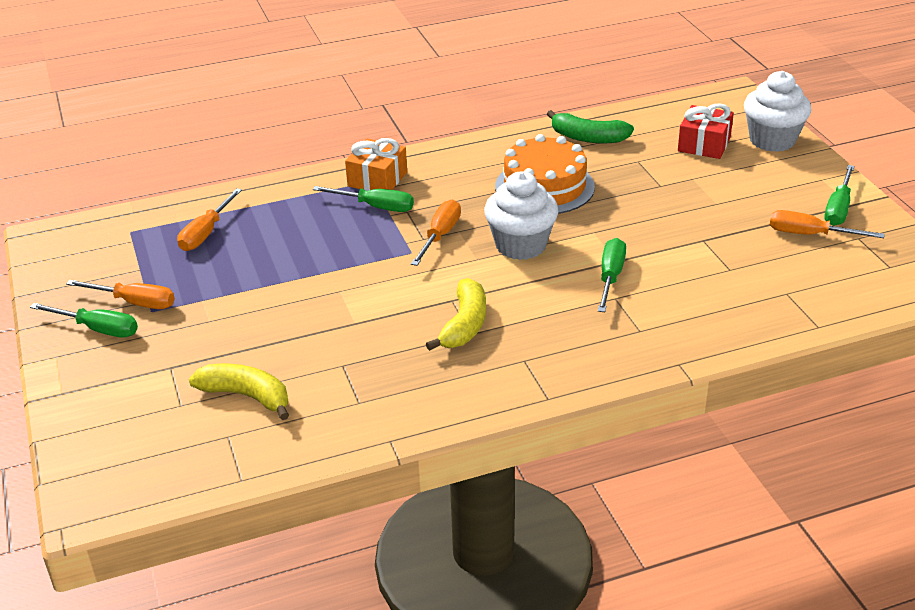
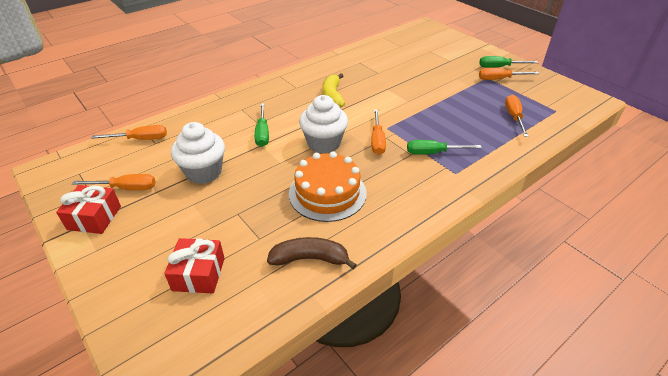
camera: 160 degrees right, 5 degrees up
(246, 396) = (407, 57): yellow banana -> none
(377, 179) = (452, 175): orange gift -> none
(588, 138) = (310, 258): green banana -> brown banana
(772, 140) = (128, 297): white cupcake -> white cupcake (204, 172)
(813, 303) = (140, 139): none -> orange screwdriver
(838, 208) = (94, 218): green screwdriver -> red gift

